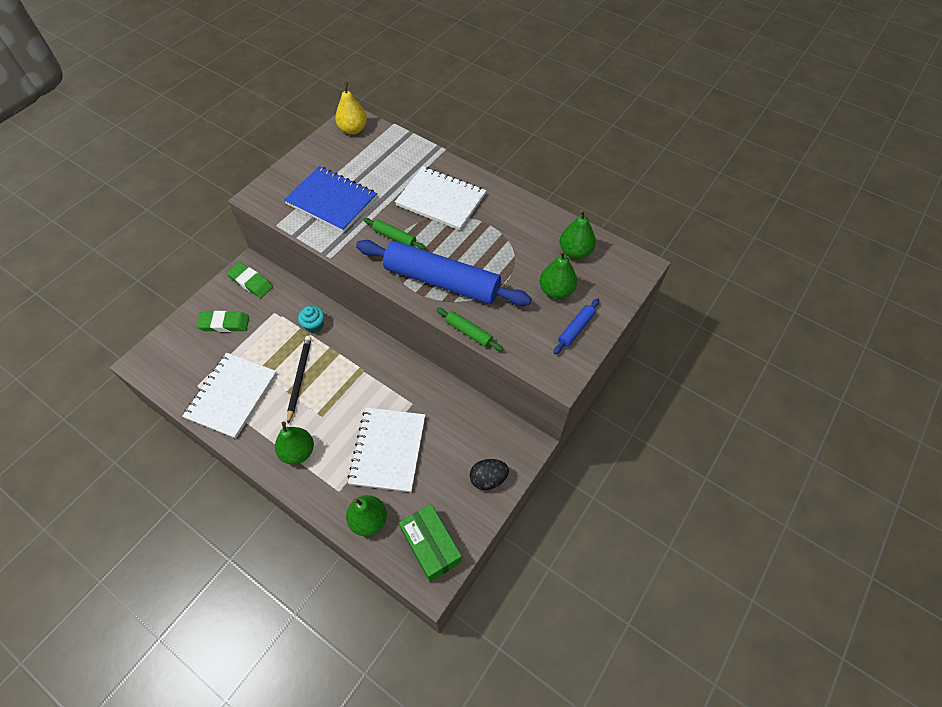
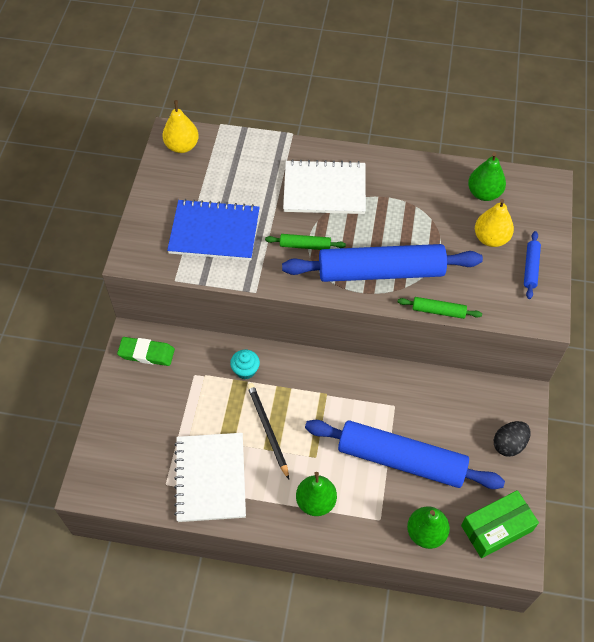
camera: 25 degrees left, 0 degrees up
(224, 323) = (149, 408): green eraser -> none
(388, 450) = (401, 460): white notebook -> blue rolling pin
(431, 546) = (496, 528): green box -> green box turned 60 degrees counterclockwise
(556, 291) = (490, 238): green pear -> yellow pear

